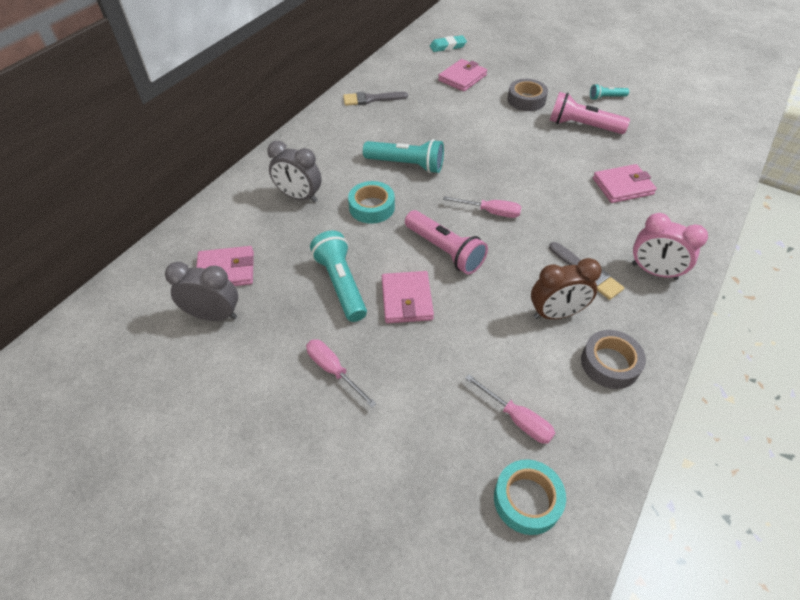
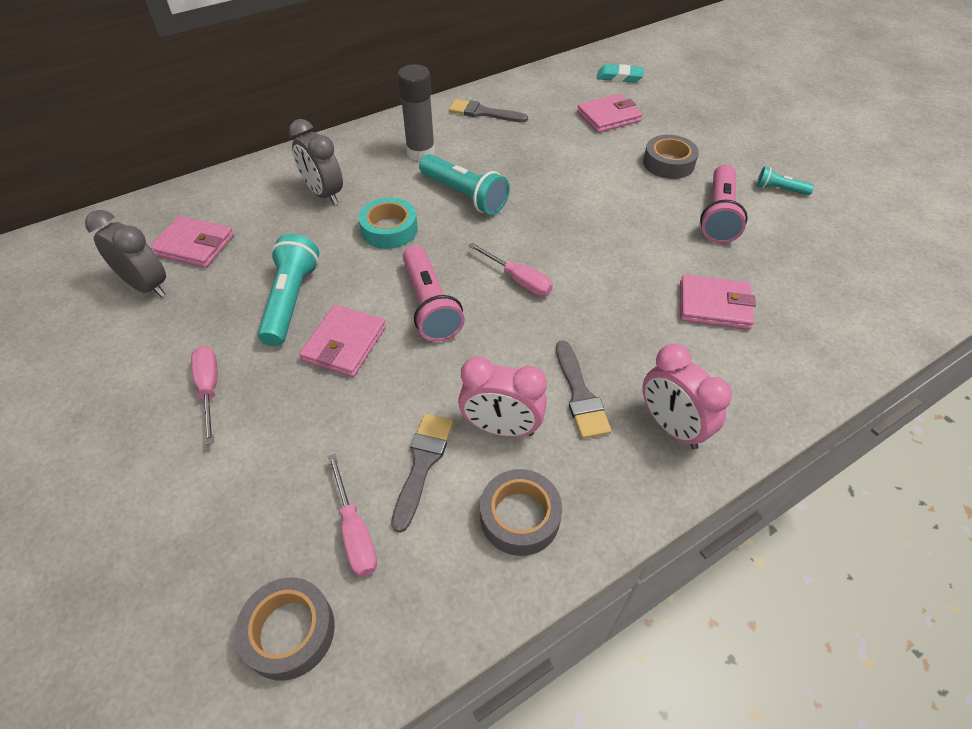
camera: 25 degrees right, 0 degrees up
(348, 143) = (421, 153): none -> grey glue stick
(525, 357) = (422, 464): none -> grey brush
(527, 500) = (289, 631): turquoise tape -> grey tape
(556, 313) = (501, 428): brown clock -> pink clock
(583, 126) = (718, 215): pink flashlight -> pink flashlight turned 120 degrees counterclockwise

